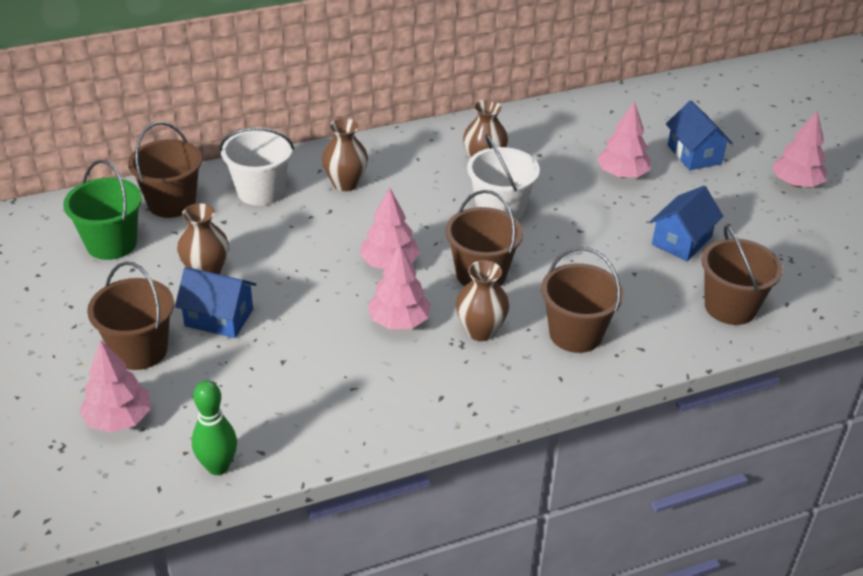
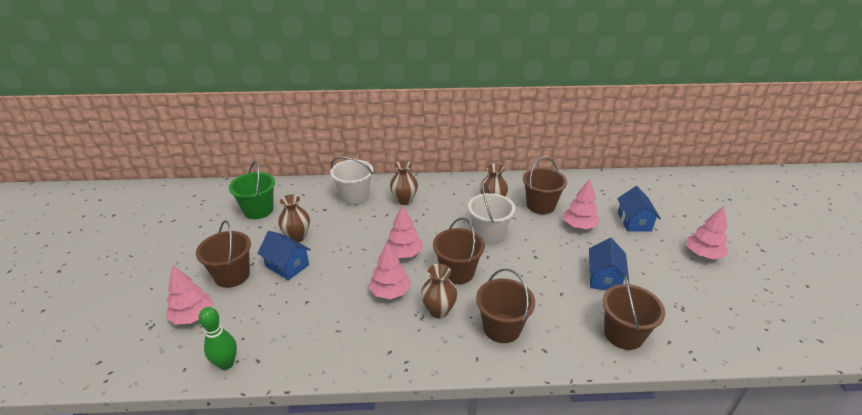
camera: 20 degrees right, 5 degrees down
(171, 203) = (303, 194): brown bucket -> brown bucket (540, 205)
(681, 241) = (604, 278): blue house -> blue house turned 45 degrees counterclockwise

